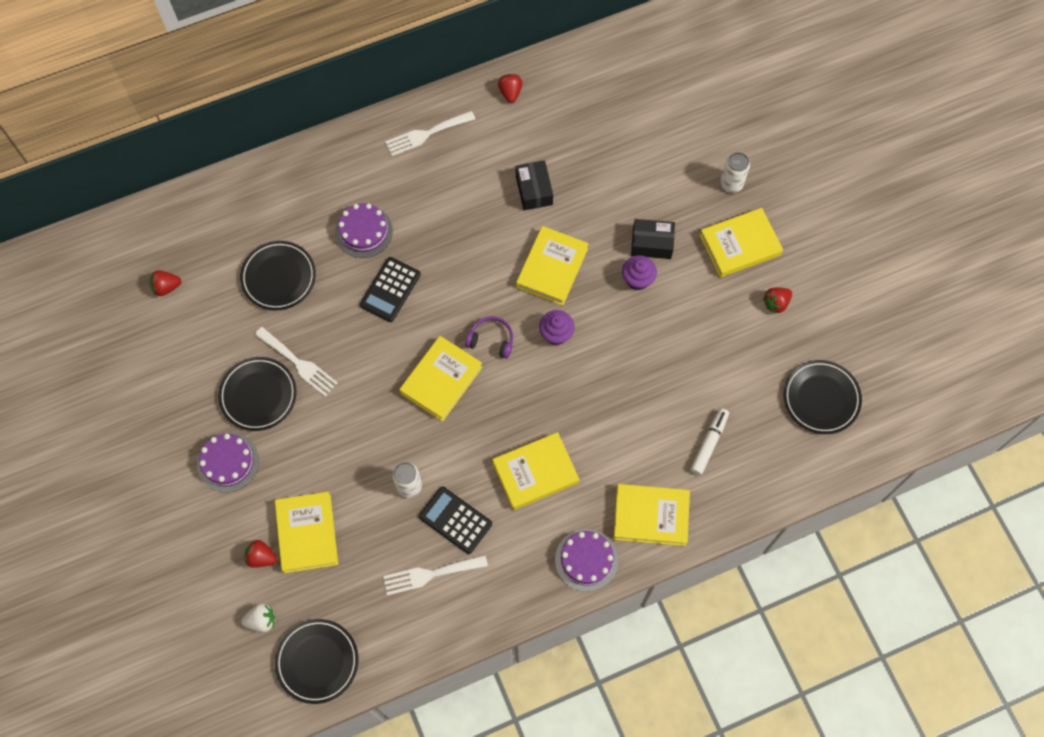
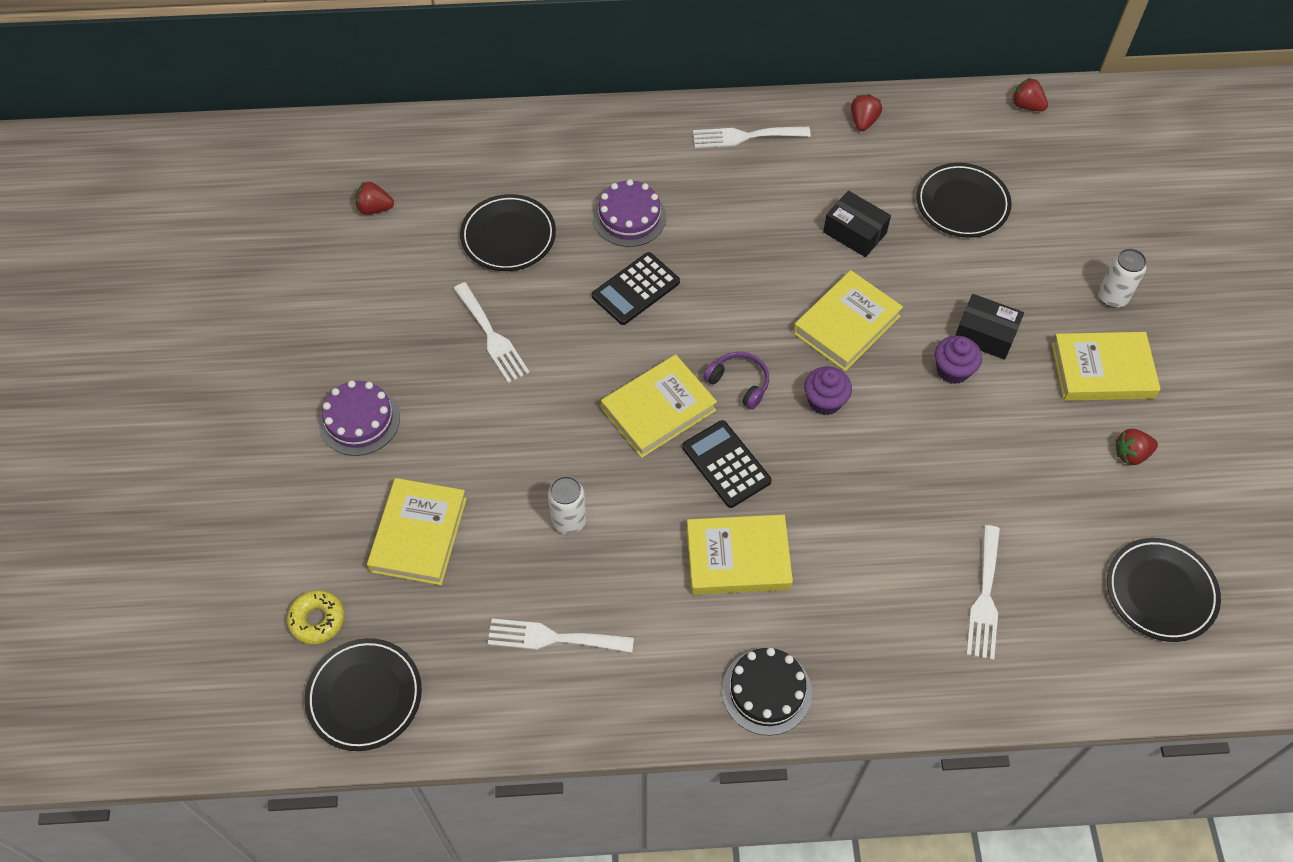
camera: 20 degrees right, 10 degrees down
(258, 395) = (429, 356): black plate -> black plate (962, 204)
(261, 557) = (351, 544): red strawberry -> red strawberry (1026, 106)
(261, 620) = (317, 620): white strawberry -> yellow donut
(455, 520) = (612, 582): black calculator -> black calculator (726, 464)
(534, 190) = (854, 232): black box -> black box turned 60 degrees counterclockwise
(586, 560) = (766, 691): purple cake -> black cake
(651, 516) = (874, 665): yellow book -> none
(709, 443) = (985, 598): white marker -> white fork

